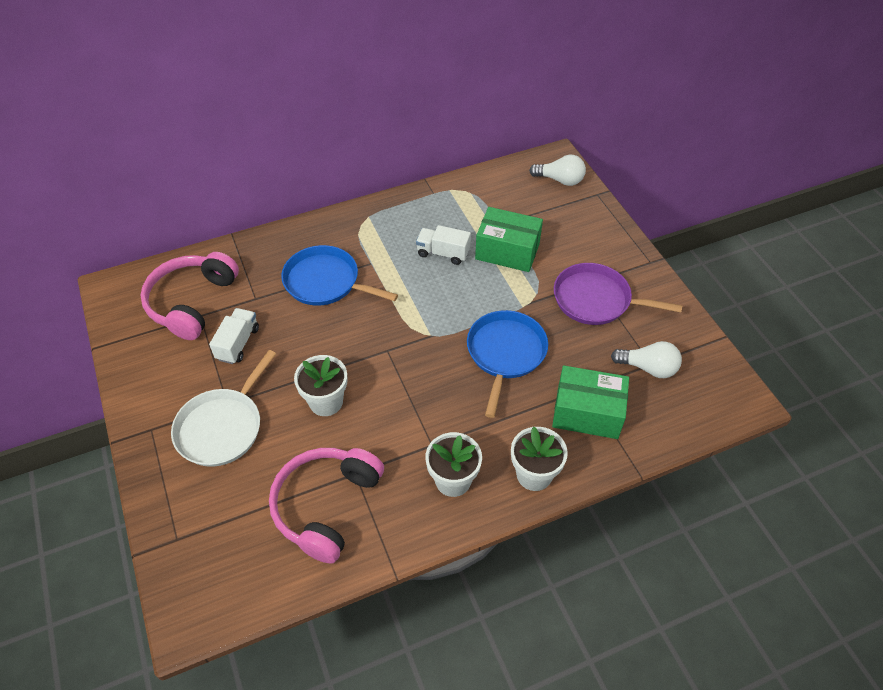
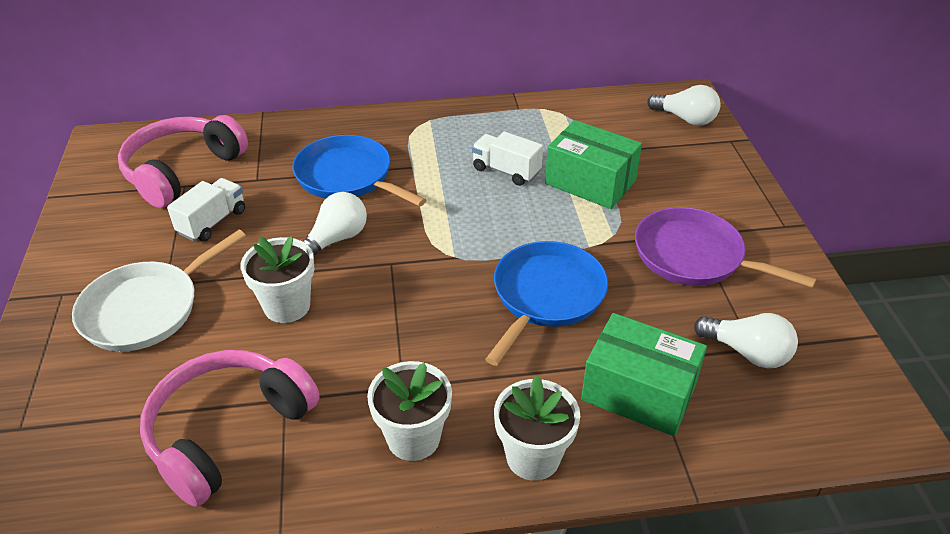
camera: 15 degrees right, 10 degrees down
(339, 339) = (336, 239): none -> white light bulb

